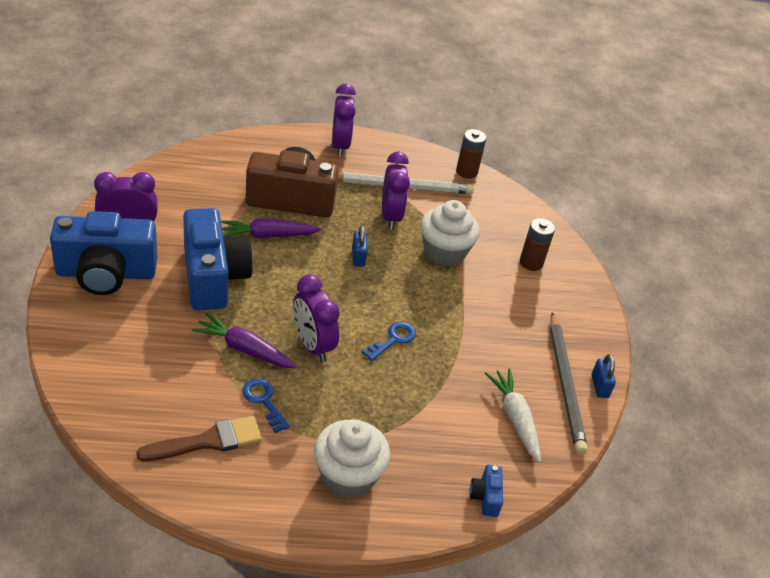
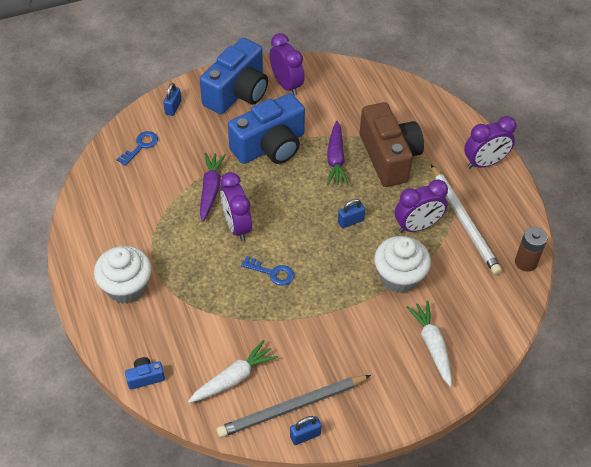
camera: 75 degrees right, 10 degrees up
(82, 338) = (173, 107): none -> blue padlock
(106, 273) = (237, 92): blue camera -> blue camera turned 120 degrees counterclockwise
(208, 441) = (120, 202): brown brush -> none
(264, 401) = (169, 218): blue key -> blue key (141, 146)
(268, 235) = (336, 159): purple carrot -> purple carrot turned 150 degrees counterclockwise
(312, 345) = (237, 226): purple clock -> purple clock turned 60 degrees counterclockwise
(531, 263) = (432, 346): brown battery -> white carrot

